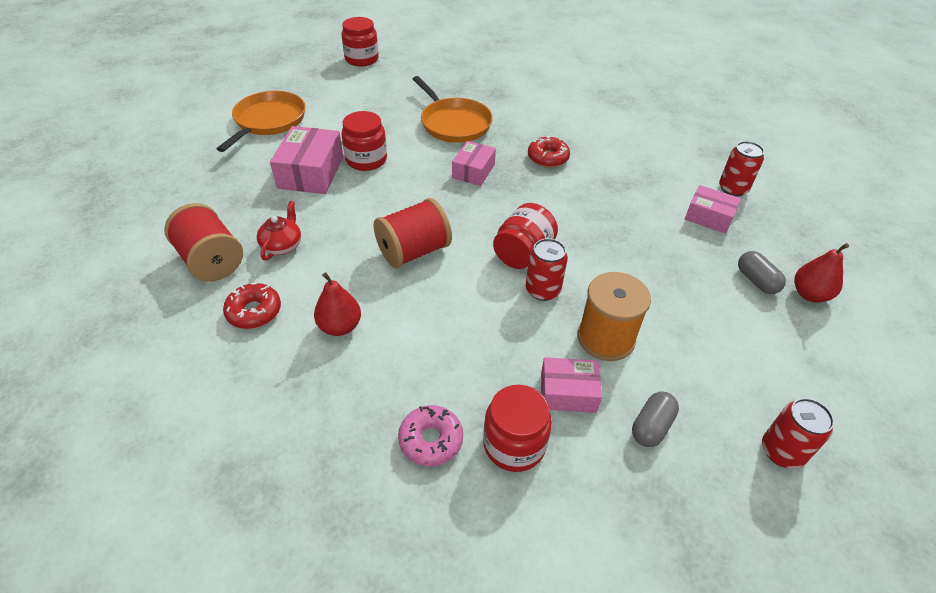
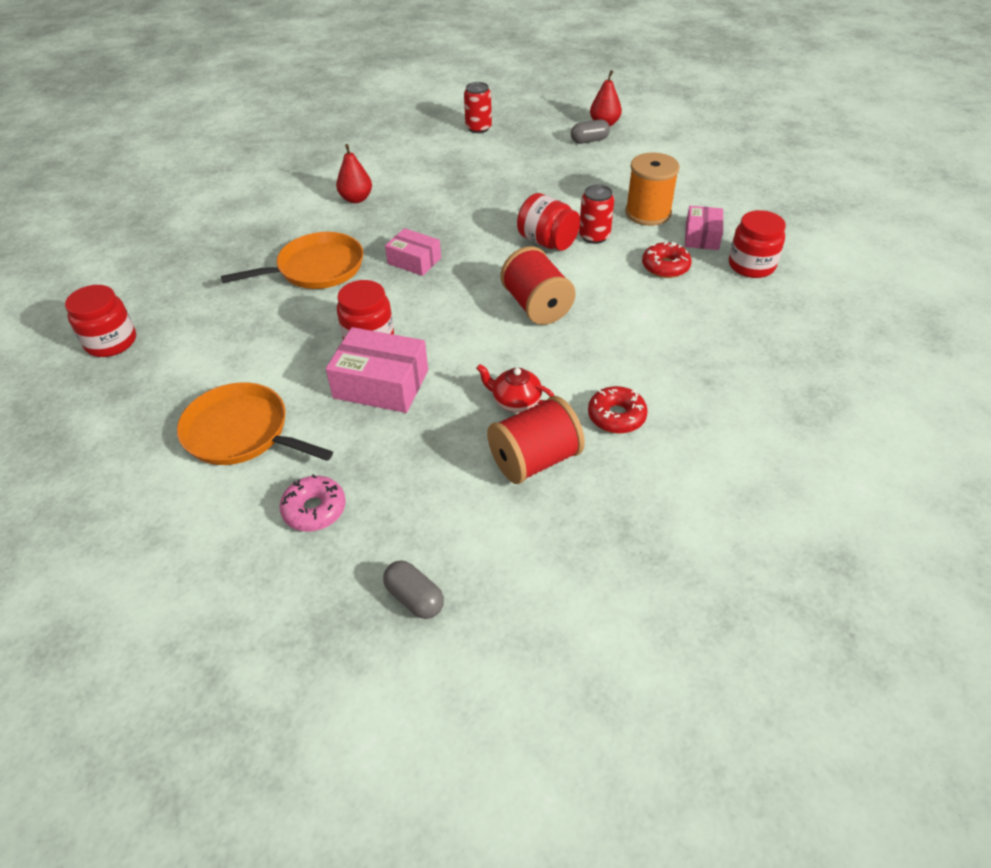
camera: 80 degrees left, 0 degrees up
(340, 326) = (636, 355): red pear -> red pear (356, 199)
(431, 440) = (753, 304): pink donut -> pink donut (314, 509)
(548, 158) = (405, 213): red donut -> red donut (665, 267)
(651, 426) = (727, 206): grey capsule -> grey capsule (414, 598)
(709, 217) = (513, 145): pink box -> none
(782, 451) = (740, 163): red can -> none

